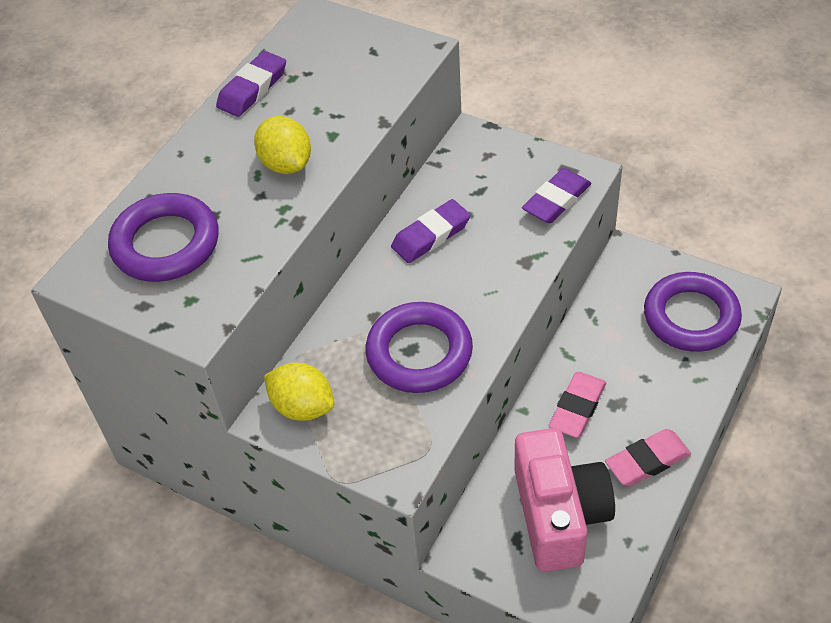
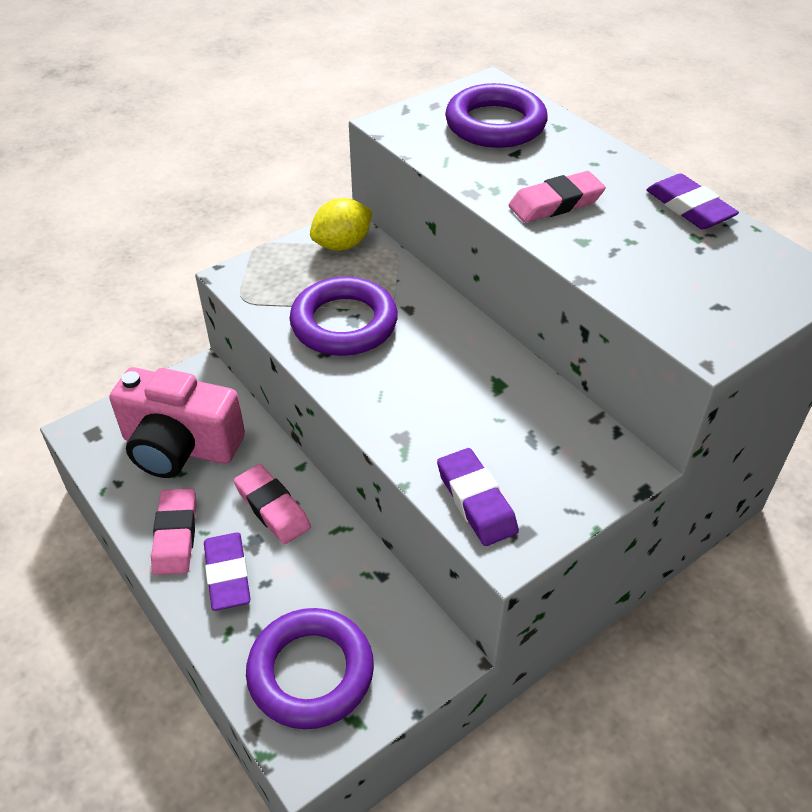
camera: 110 degrees right, 5 degrees down
(286, 164) = (556, 203): yellow lemon -> pink eraser
(431, 235) = (485, 377): purple eraser -> purple eraser (227, 574)

